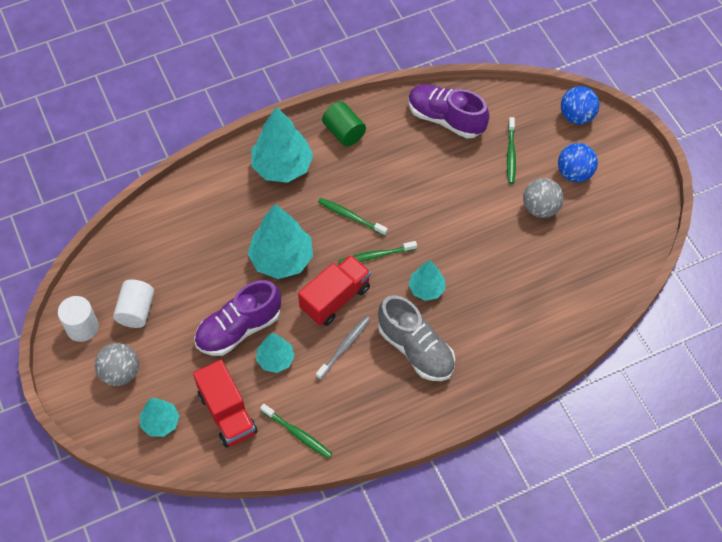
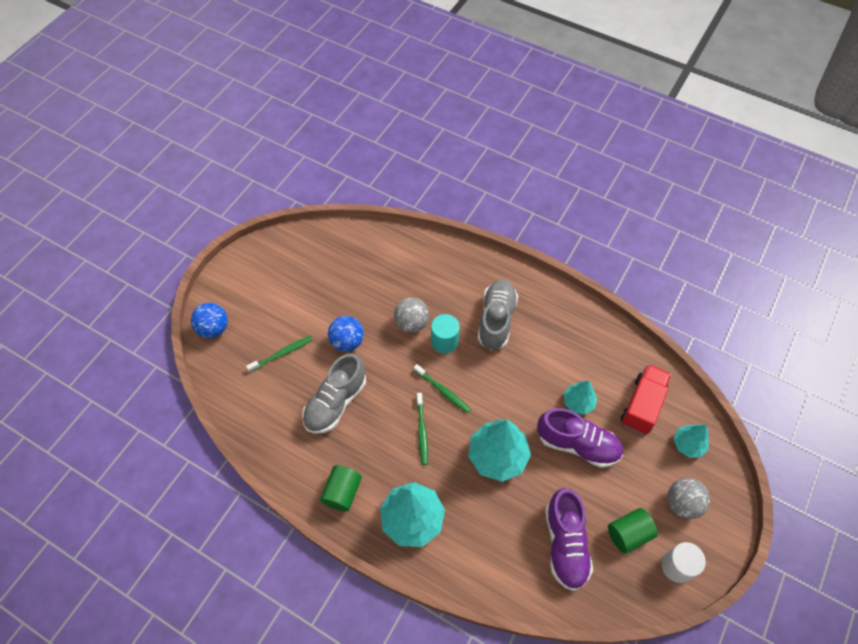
camera: 125 degrees left, 0 degrees up
(136, 311) = (628, 534): white cylinder -> green cylinder
(298, 434) = (615, 352): green toothbrush -> none
(335, 298) = (499, 395): red truck -> none
(345, 346) = (531, 364): grey toothbrush -> none
(426, 289) = (444, 341): turquoise tree -> turquoise cylinder
(429, 169) = (335, 402): none -> grey shoe
(445, 119) = (276, 420): purple shoe -> purple shoe (565, 544)
(540, 208) = (321, 308): grey ball -> grey ball (411, 323)
(574, 173) = (273, 303): blue ball -> blue ball (347, 342)

